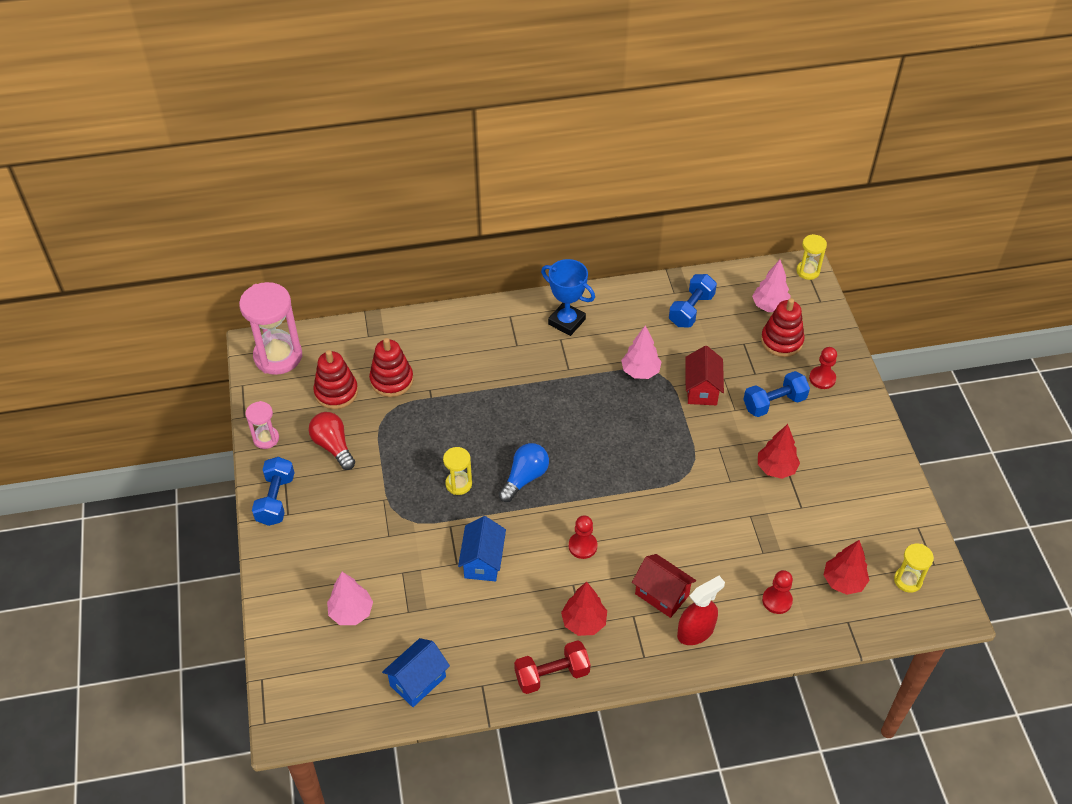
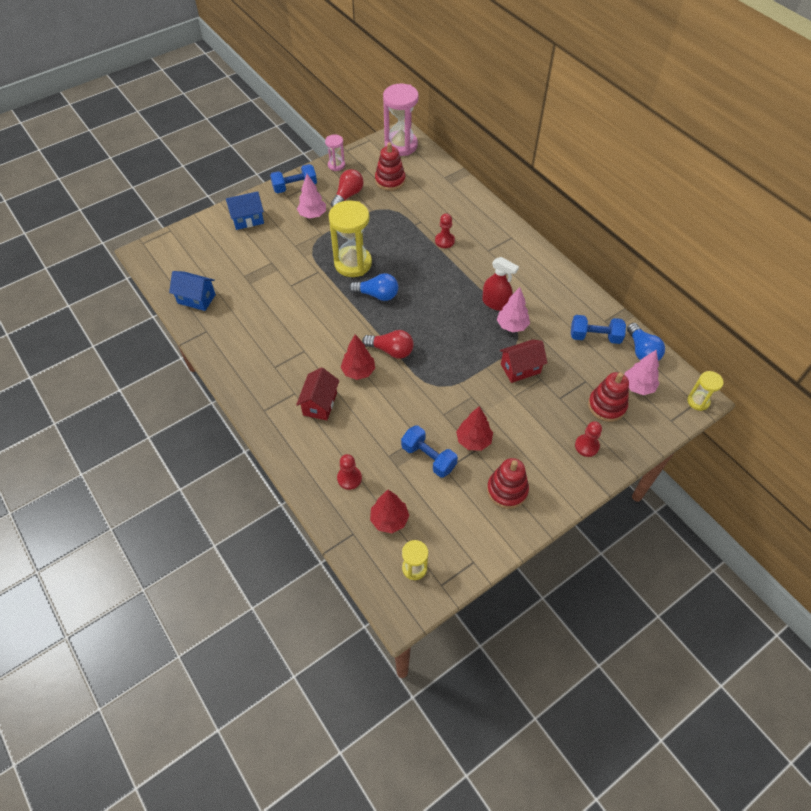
camera: 65 degrees right, 5 degrees up
(351, 612) = (231, 250): pink tree -> pink tree (312, 215)
(391, 380) = (416, 201): red stacking toy -> red stacking toy (507, 490)
(458, 484) = (353, 263): yellow hourglass -> yellow hourglass, size x1.95
(483, 561) = (299, 297): blue house -> blue house (248, 219)
(552, 674) = (228, 364): red dumbbell -> none
(566, 322) = (528, 269): blue trophy -> none
(582, 546) = (338, 345): red pawn -> red pawn (444, 241)
(584, 622) = (276, 367): red tree -> red tree (358, 371)
(618, 496) = (391, 350): none -> red light bulb
(695, 631) = (298, 434): red spray bottle -> red spray bottle (496, 303)
(728, 282) = (642, 351): none -> blue light bulb
(774, 403) = (538, 420): blue dumbbell -> blue dumbbell (428, 457)

